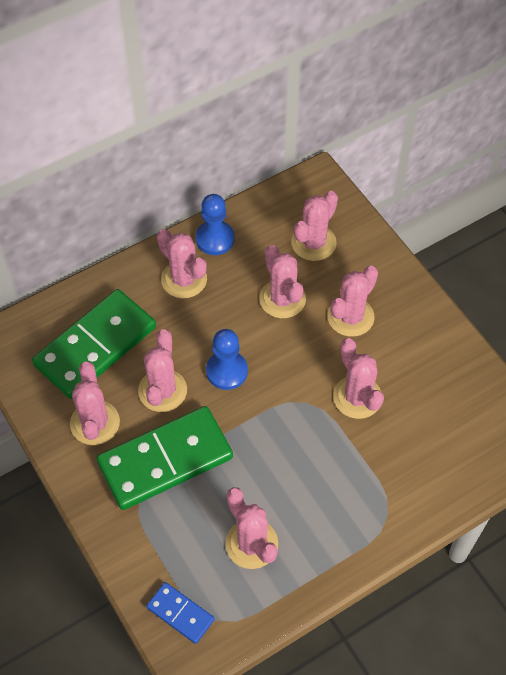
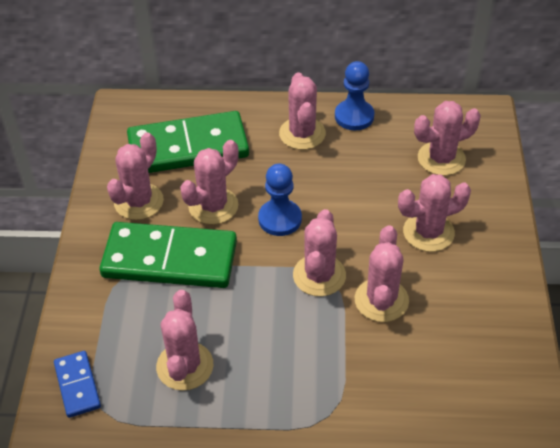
camera: 35 degrees right, 10 degrees down
(282, 299) = (376, 188): pink cactus -> pink cactus (319, 275)

